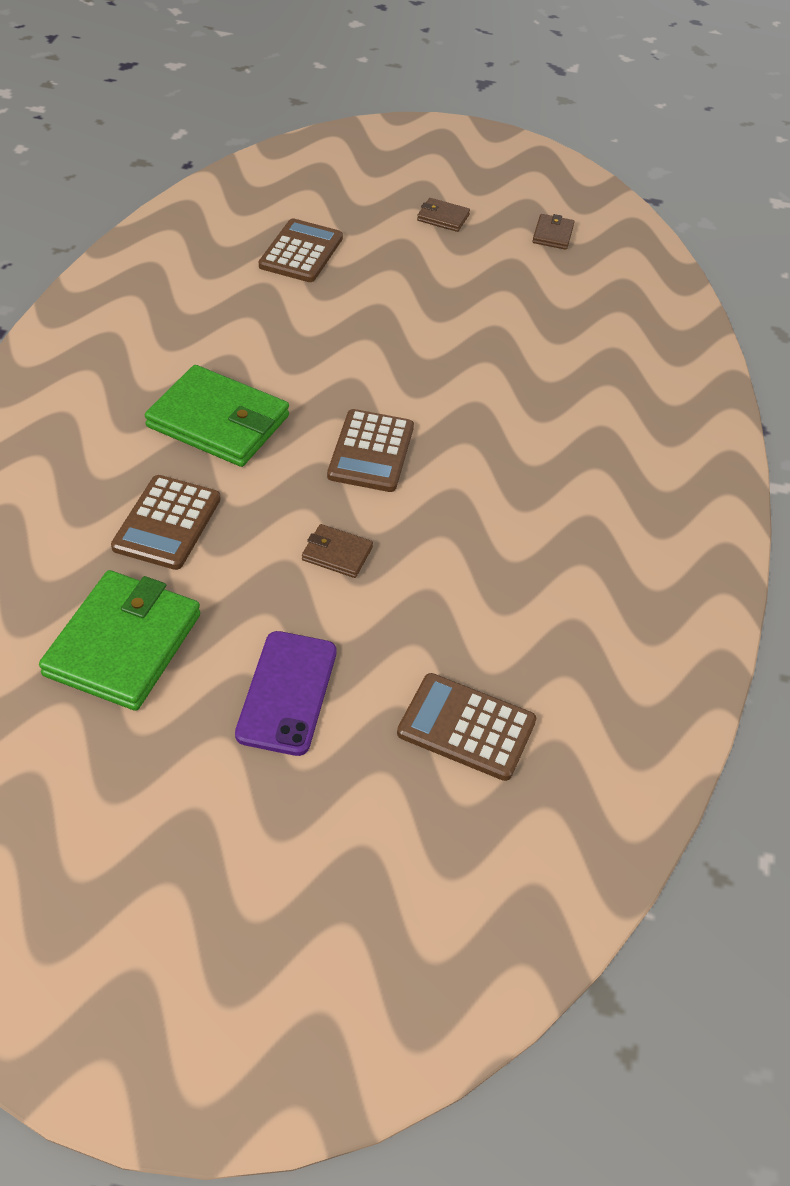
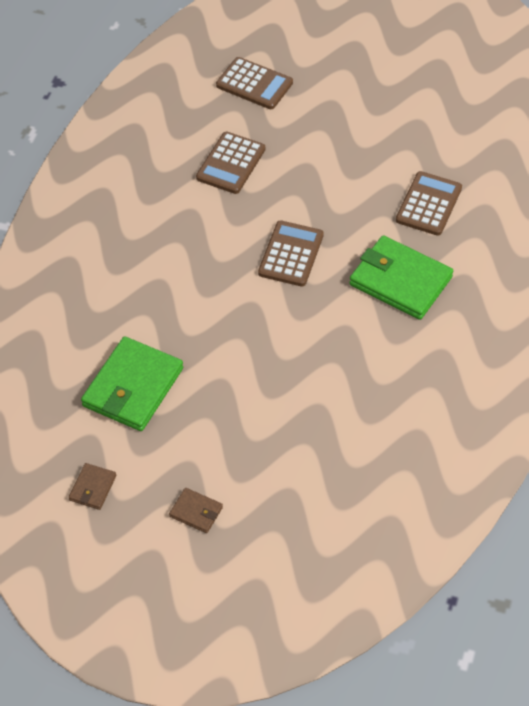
camera: 170 degrees left, 5 degrees up
(123, 644) = (445, 132): green wallet -> green wallet (133, 387)
(287, 693) = (351, 104): purple phone -> none
(301, 252) = (336, 462): brown calculator -> brown calculator (231, 163)
(337, 554) = (319, 181): brown wallet -> none

